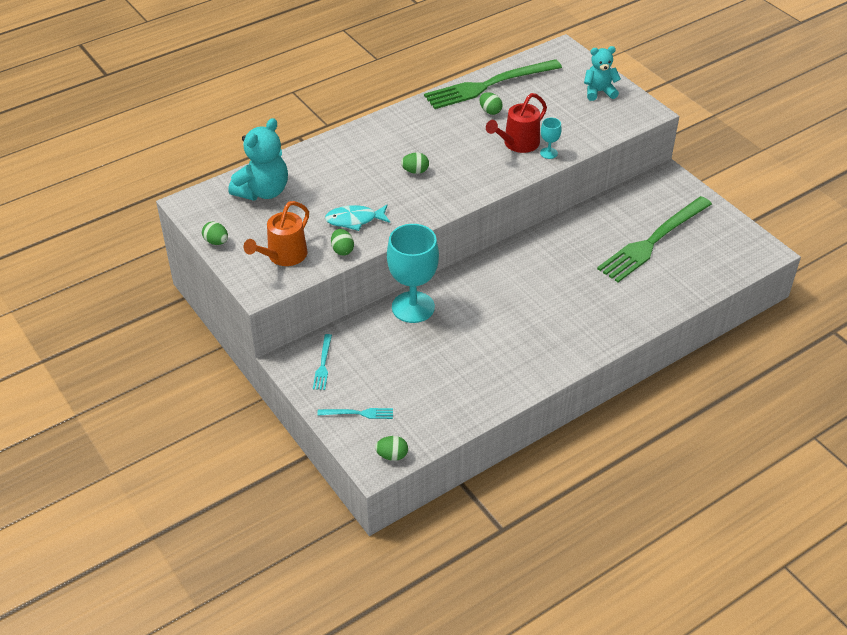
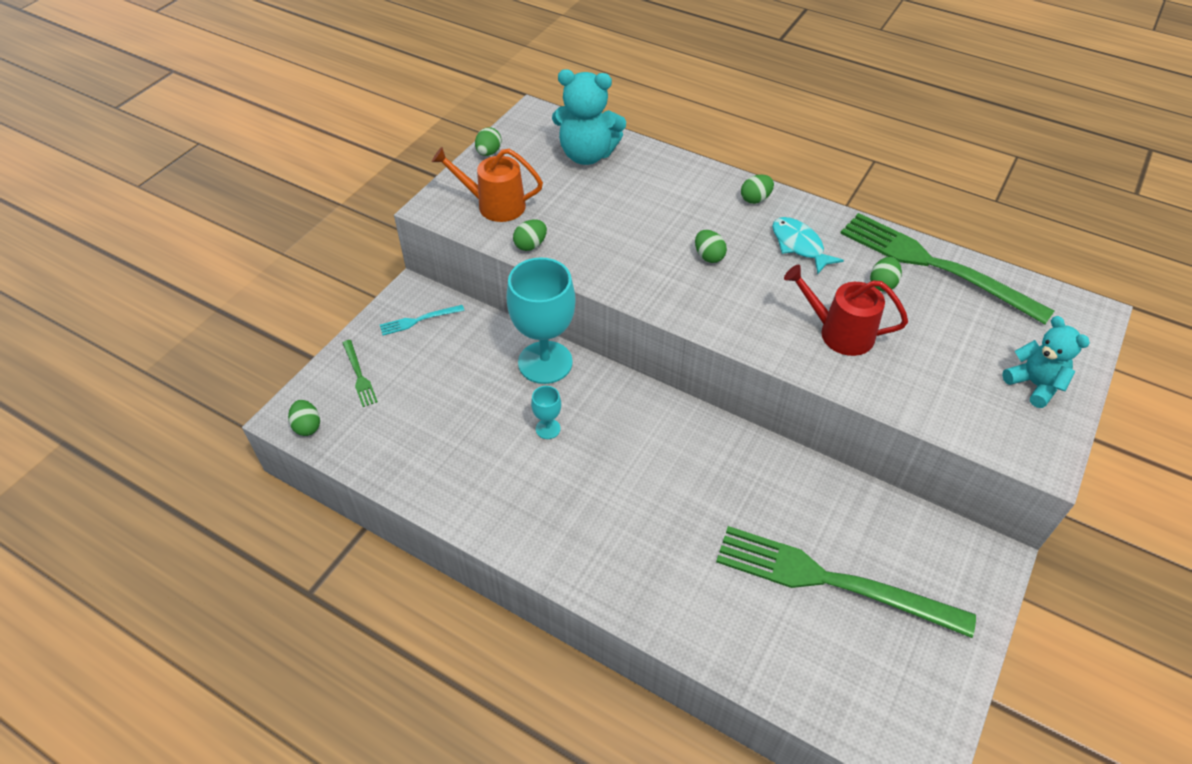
camera: 65 degrees right, 5 degrees up
(354, 220) = (586, 237): turquoise fish -> turquoise fish (799, 245)
(358, 413) = (359, 375): turquoise fork -> green fork
(375, 131) = (755, 199): none -> green egg
(548, 153) = (847, 371): turquoise goblet -> turquoise goblet (548, 429)

